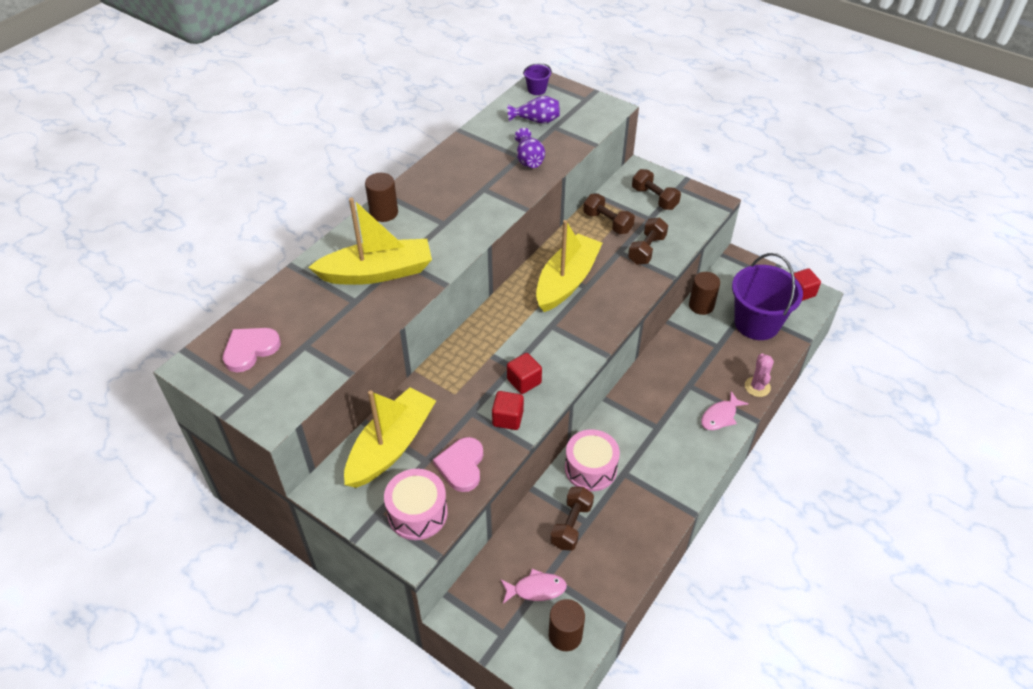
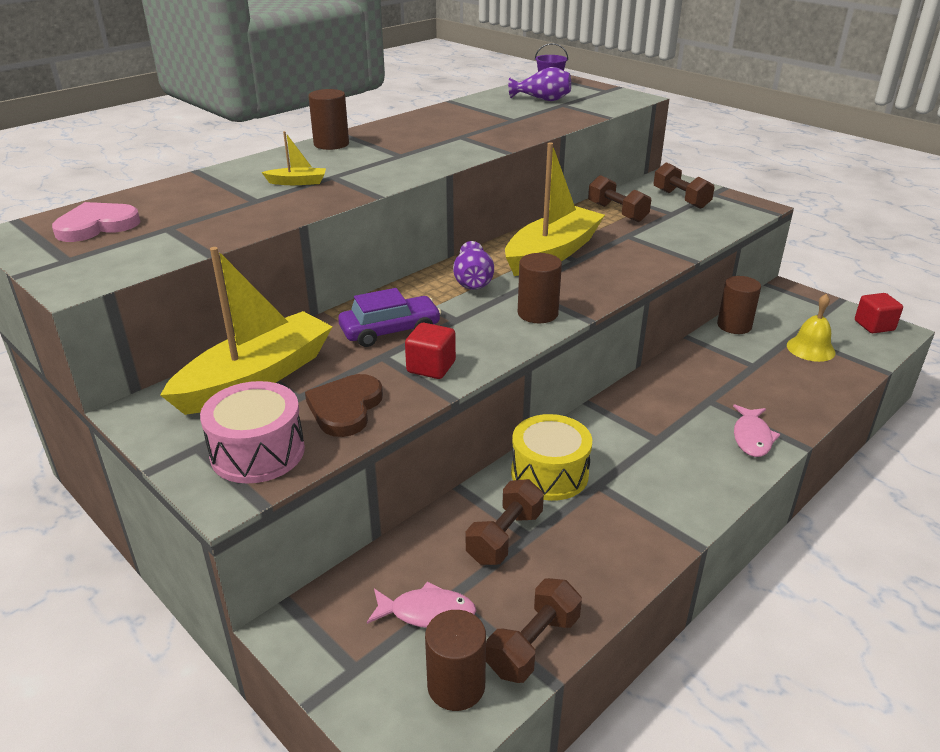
camera: 10 degrees right, 15 degrees down
(377, 272) = (297, 182): yellow boat -> yellow boat, size x0.41
(461, 466) = (345, 408): pink heart -> brown heart
(469, 385) = (390, 331): none -> purple car
(524, 381) = (466, 334): red cube -> none
(529, 160) = (524, 122): purple vase -> purple vase (473, 282)
(569, 352) = (537, 313): none -> brown cylinder
(590, 468) = (549, 474): pink drum -> yellow drum
(647, 250) = (664, 236): brown dumbbell -> brown dumbbell (533, 645)
(720, 416) = (752, 437): pink fish -> pink fish turned 45 degrees counterclockwise
(757, 323) = (810, 348): purple bucket -> yellow bell
(757, 387) = (809, 412): pink cactus -> none

